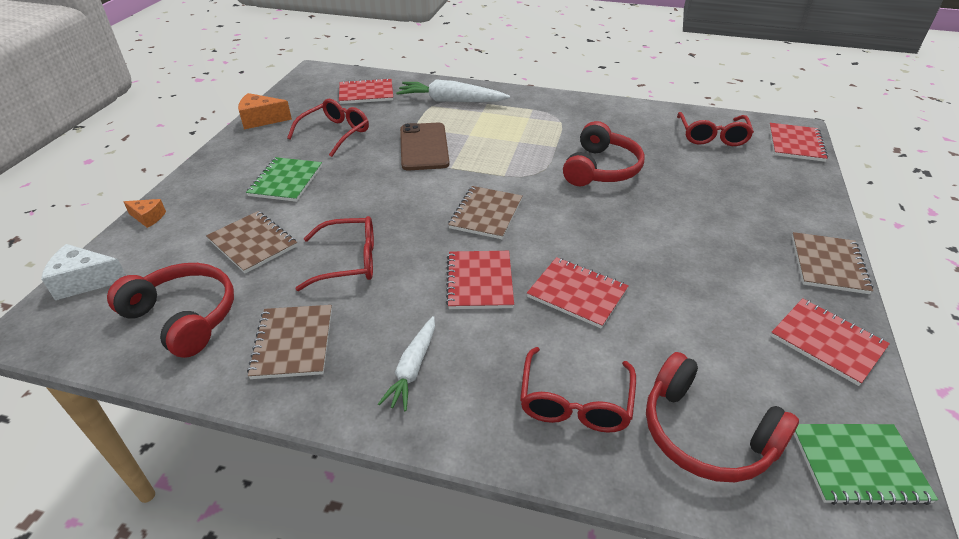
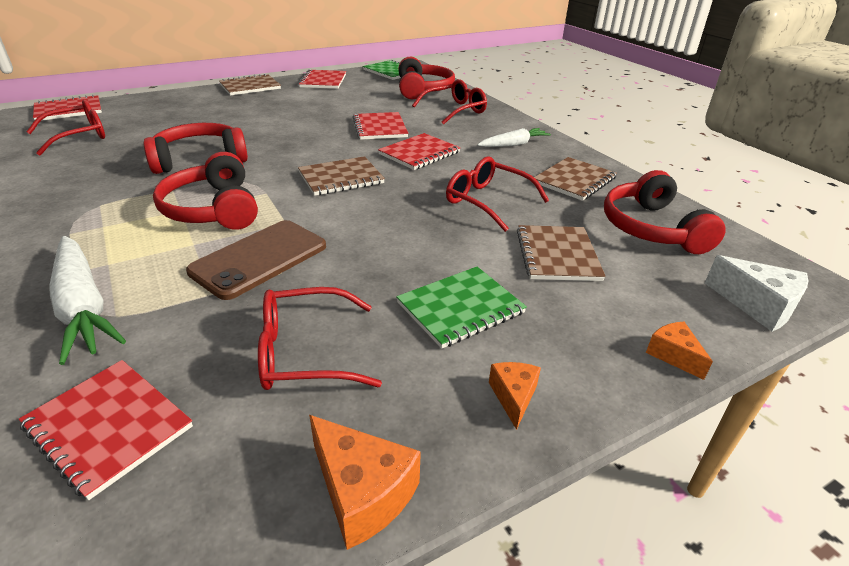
camera: 135 degrees left, 5 degrees down
(227, 163) = (513, 397): none -> orange cheese
(505, 151) = (213, 209): none -> red headphones

